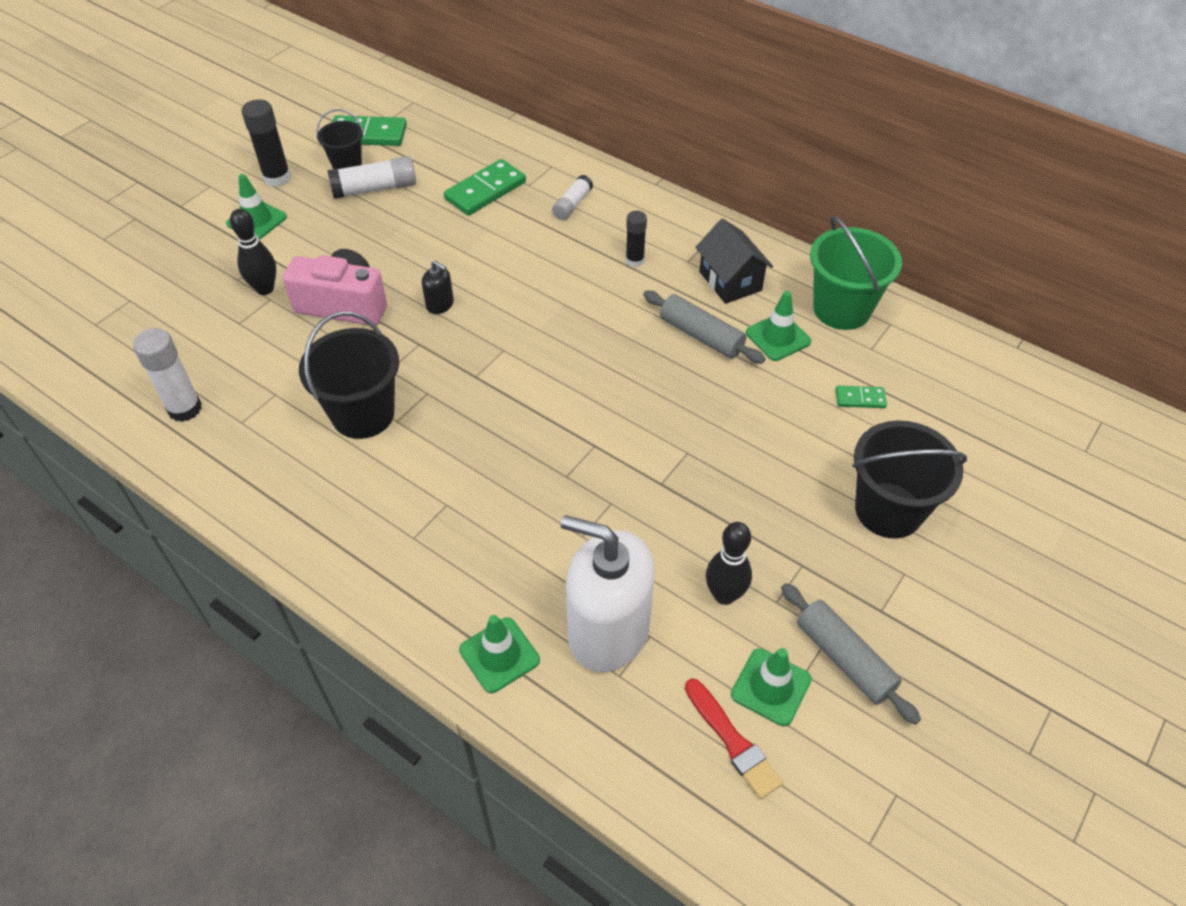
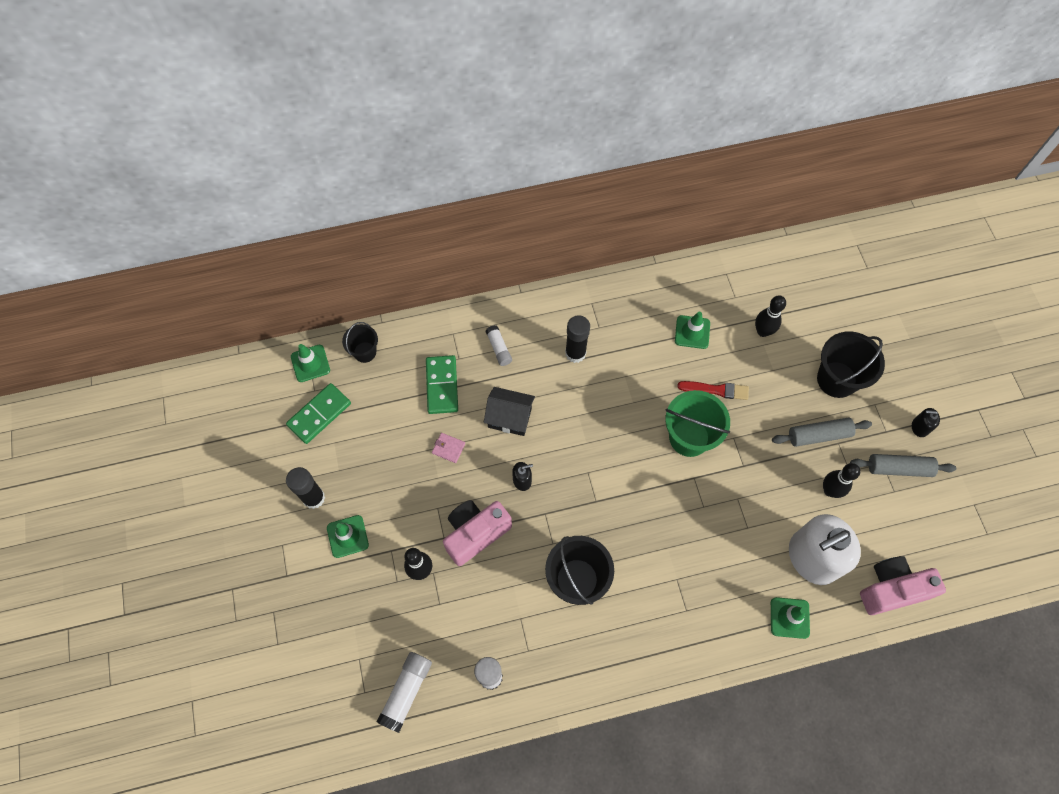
camera: 50 degrees left, 15 degrees up
(347, 164) = (339, 447): black bucket -> black bucket (365, 352)
(375, 188) = (381, 446): white glue stick -> white glue stick (406, 692)
(421, 233) = (448, 448): none -> pink wallet
(635, 260) = (575, 353): black glue stick -> black glue stick, size x1.56
(654, 758) = (891, 589): none -> pink camera
(701, 336) = (660, 367): grey rolling pin -> grey rolling pin (819, 435)
(730, 281) = (633, 320): black house -> black house (509, 418)
(732, 741) = (906, 549): red brush -> red brush (716, 390)
(771, 687) = (891, 511): green traffic cone -> green traffic cone (310, 363)
(841, 309) = (698, 286): green bucket -> green bucket (689, 437)
(860, 399) = (762, 331): green domino -> black bowling pin
(934, 648) = (919, 427): none -> black soap dispenser

